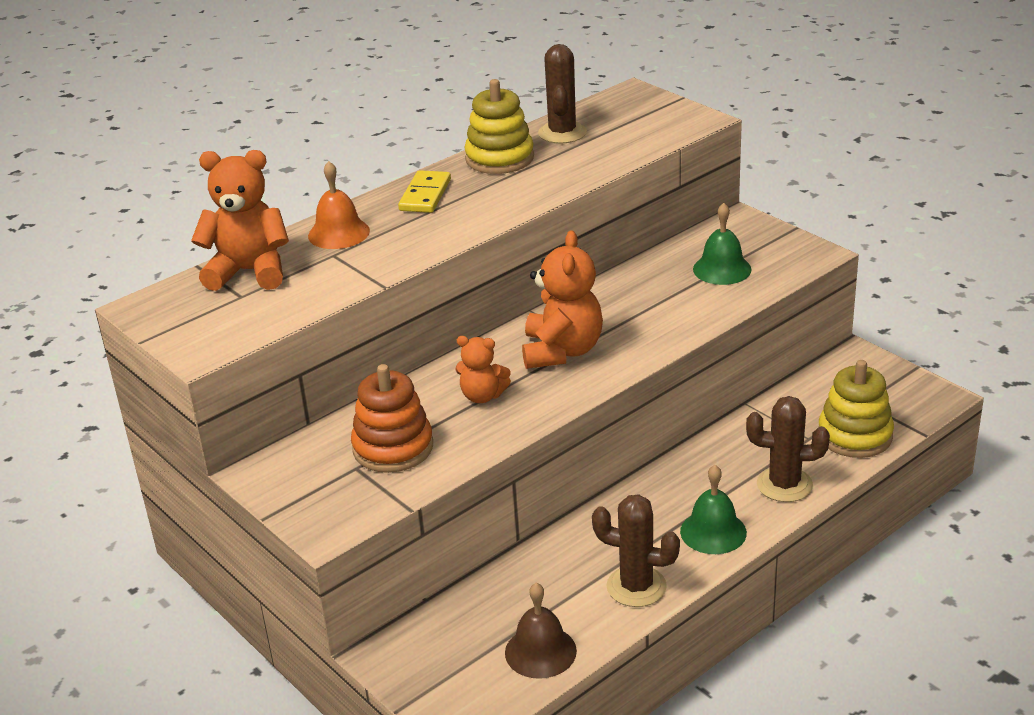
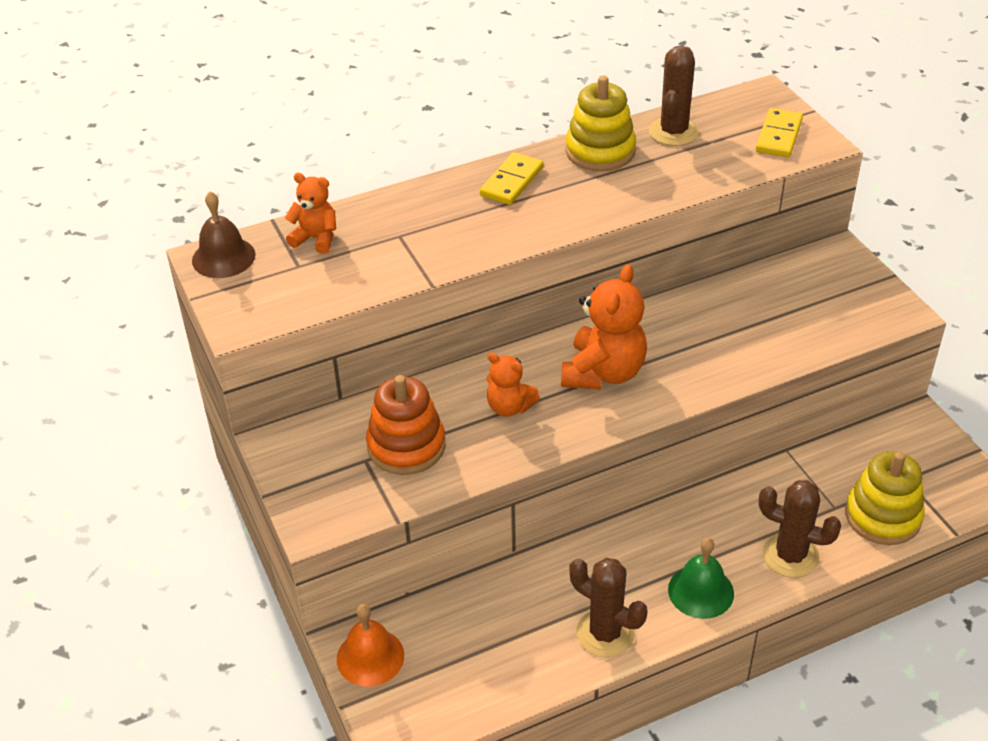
camera: 15 degrees right, 10 degrees up
(249, 272) = (316, 239): orange teddy bear -> orange teddy bear, size x0.59
(338, 233) = (414, 210): orange bell -> orange bell (370, 657)
(540, 651) = (491, 680): brown bell -> brown bell (223, 257)
(660, 120) = (778, 136): none -> yellow domino
(722, 269) = (797, 310): green bell -> none

